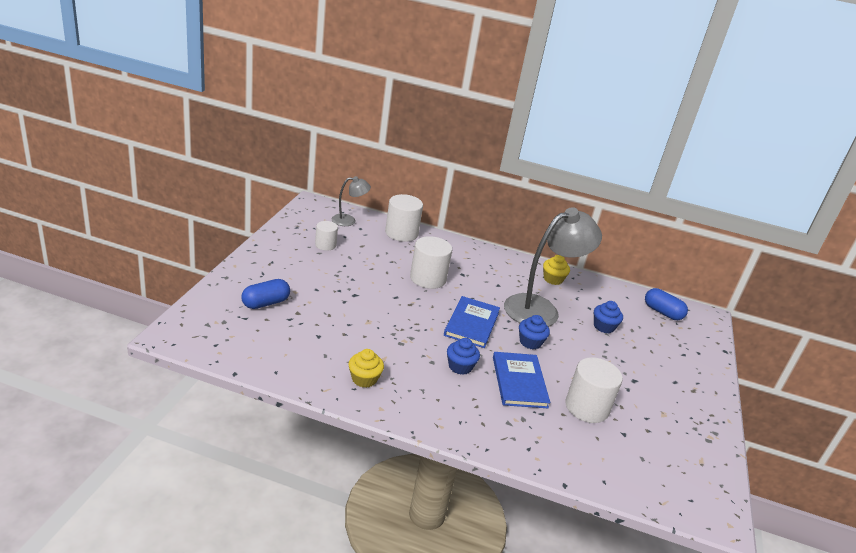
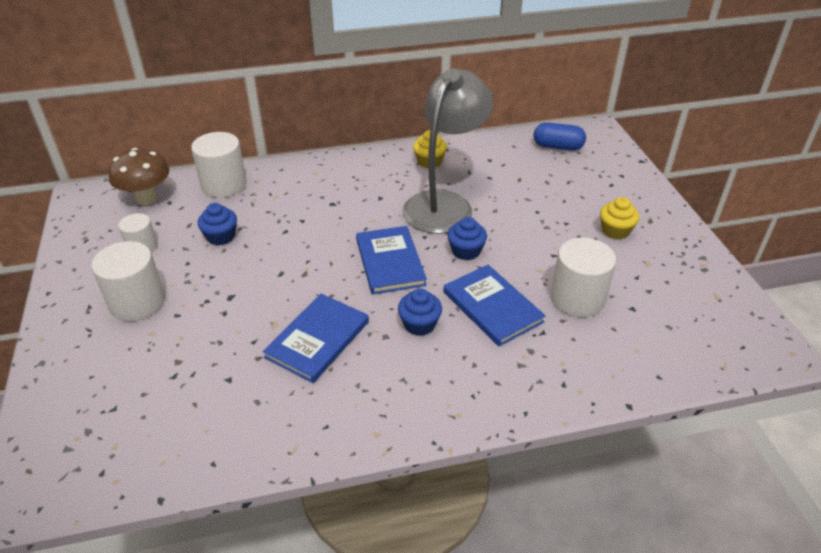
camera: 25 degrees left, 10 degrees up
(265, 303) = (125, 371): blue capsule -> none
(349, 220) = (147, 198): grey lamp -> brown mushroom
(364, 379) = (328, 406): yellow cupcake -> yellow cupcake (615, 231)
(388, 342) = (318, 339): none -> blue book
(428, 278) = (299, 229): white cylinder -> white cylinder (137, 302)
(604, 327) = (519, 192): blue cupcake -> blue cupcake (221, 236)

